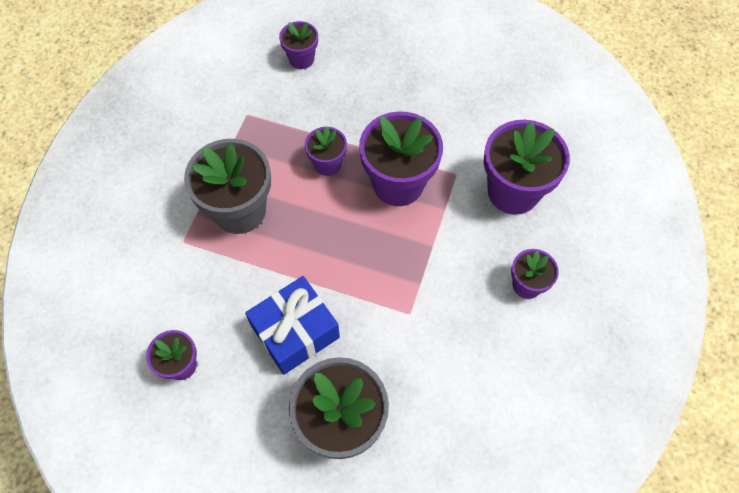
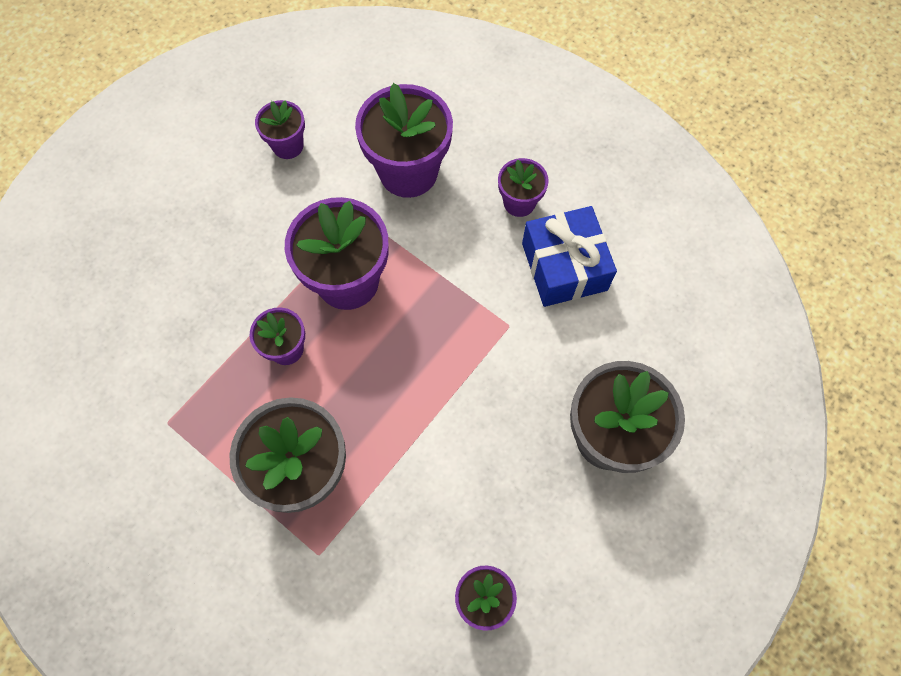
camera: 70 degrees left, 5 degrees up
(295, 332) = (488, 453): blue gift -> blue gift (564, 266)
(301, 59) = (116, 330): purple flower pot -> purple flower pot (288, 146)

